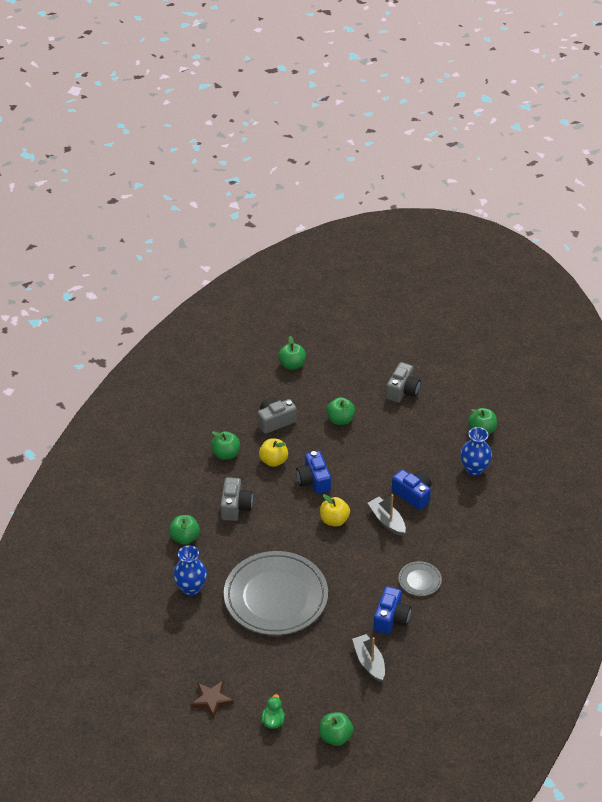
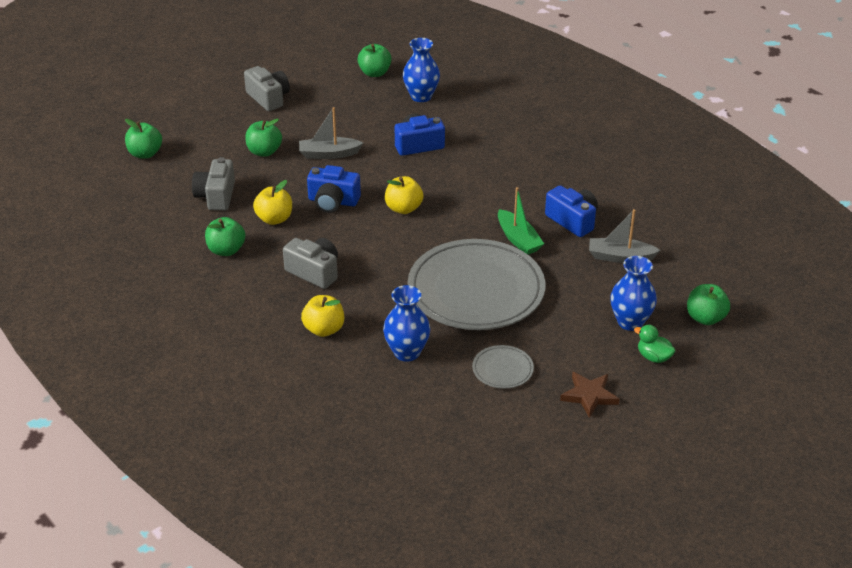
camera: 60 degrees left, 5 degrees down
(185, 538) = (324, 329): green apple -> yellow apple
(301, 694) = (630, 322): none -> blue vase
(346, 596) = (518, 239): none -> green boat
(387, 521) = (437, 174): grey boat -> grey boat (329, 154)
(419, 580) = (537, 183): grey plate -> grey plate (502, 369)

